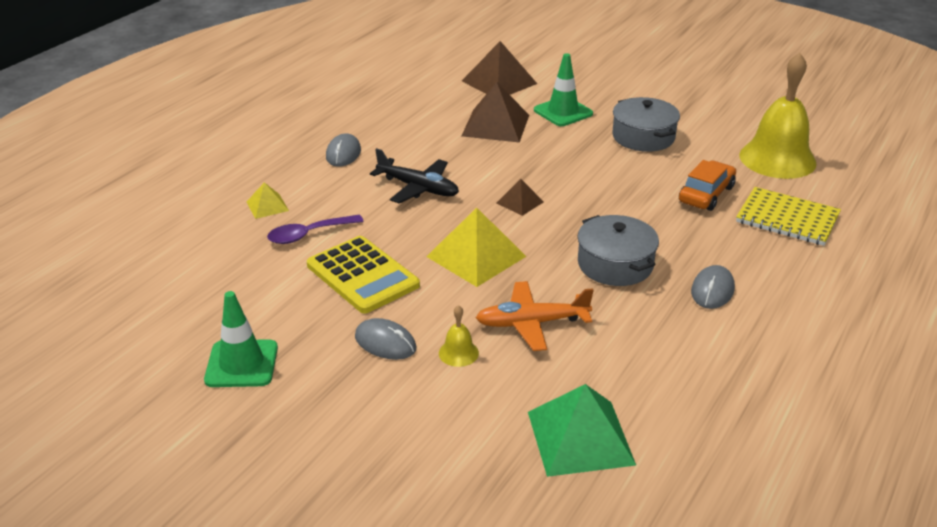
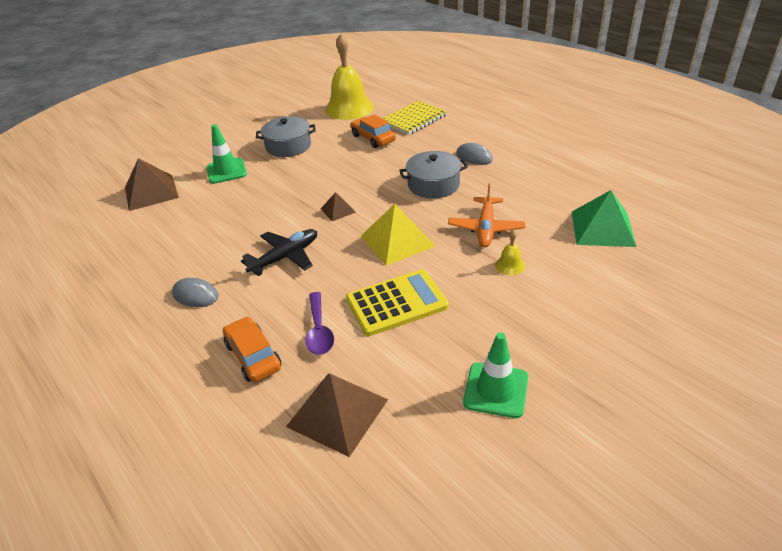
camera: 70 degrees left, 5 degrees up
(267, 206) = (253, 356): yellow pyramid -> orange car
(385, 342) = (489, 300): grey mouse -> none
(495, 125) = (219, 204): brown pyramid -> brown pyramid (337, 413)

